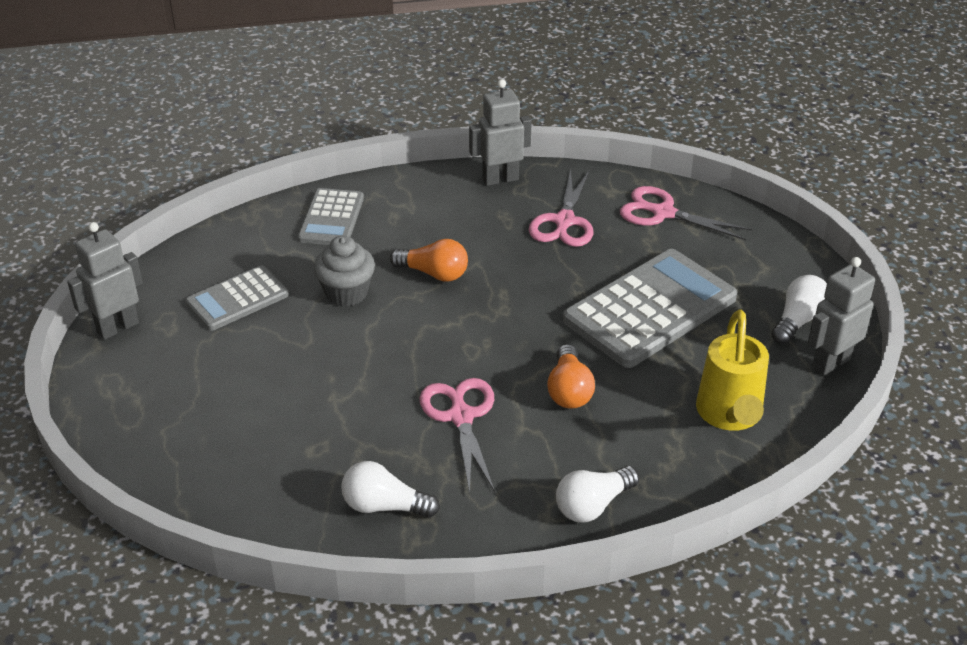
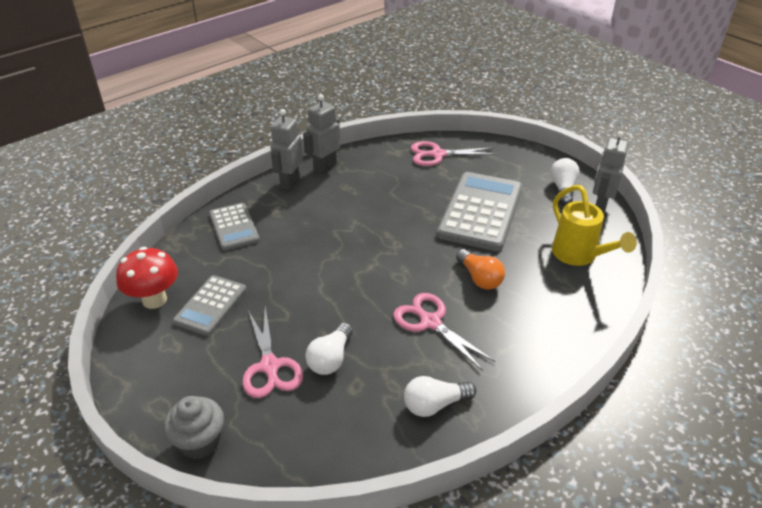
camera: 30 degrees left, 0 degrees up
(117, 327) = (132, 362): grey robot -> grey robot (289, 182)
(186, 270) = (154, 300): none -> red mushroom
(346, 293) = (286, 272): grey cupcake -> grey cupcake (200, 442)
(434, 273) = (333, 238): orange light bulb -> none
(564, 221) = (385, 178): pink scissors -> pink scissors (270, 366)
(593, 505) = (557, 343): white light bulb -> white light bulb (330, 359)

